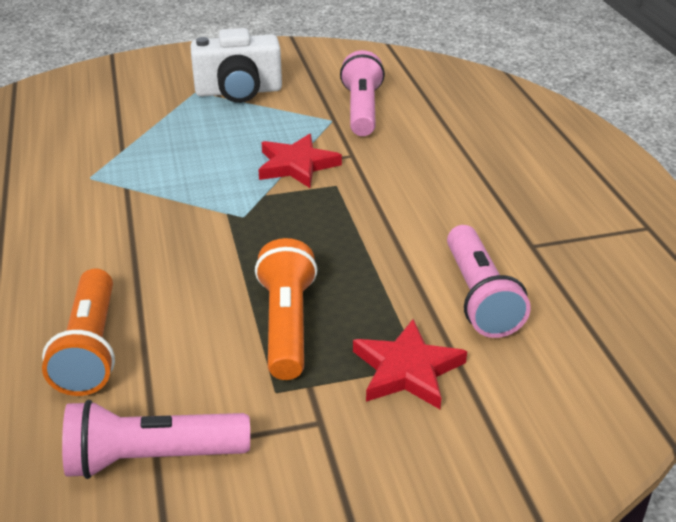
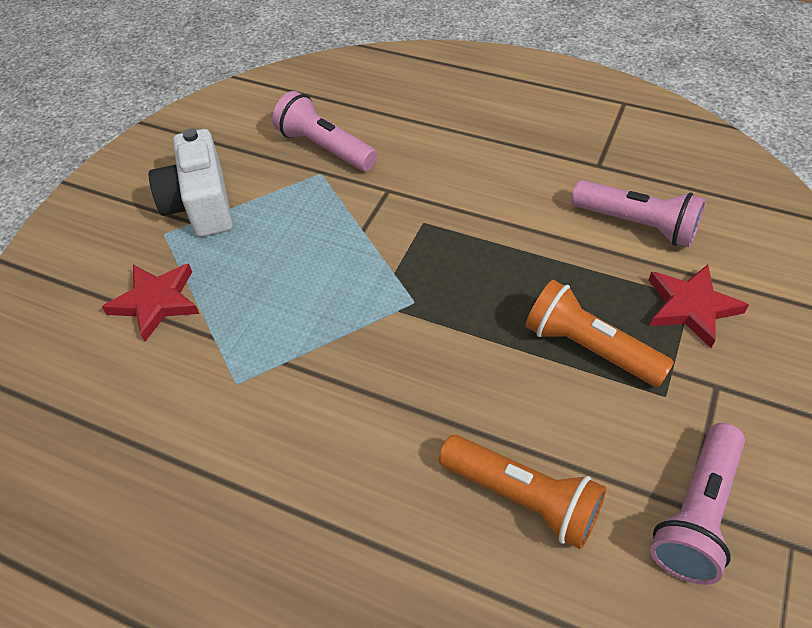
camera: 50 degrees left, 15 degrees up
(238, 91) = (200, 205): white camera -> white camera turned 135 degrees clockwise
(297, 165) = (369, 230): red star -> red star (156, 302)

